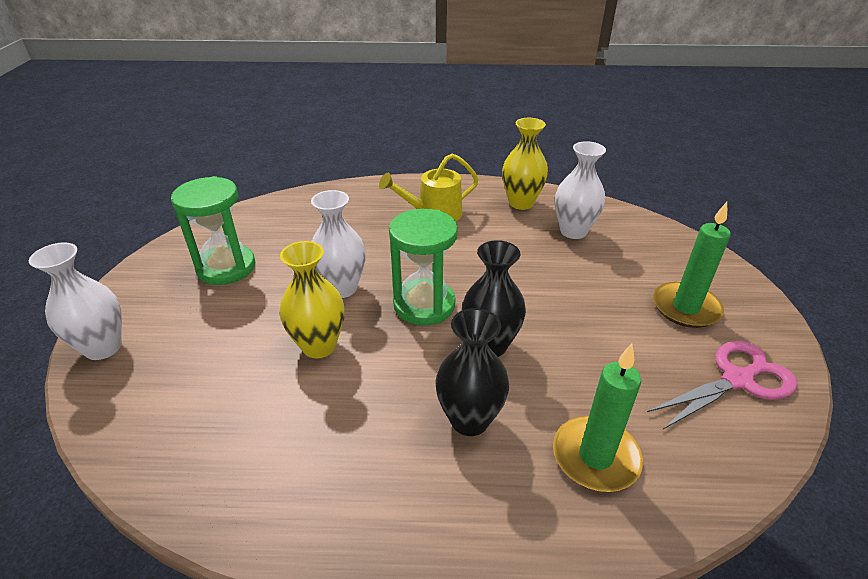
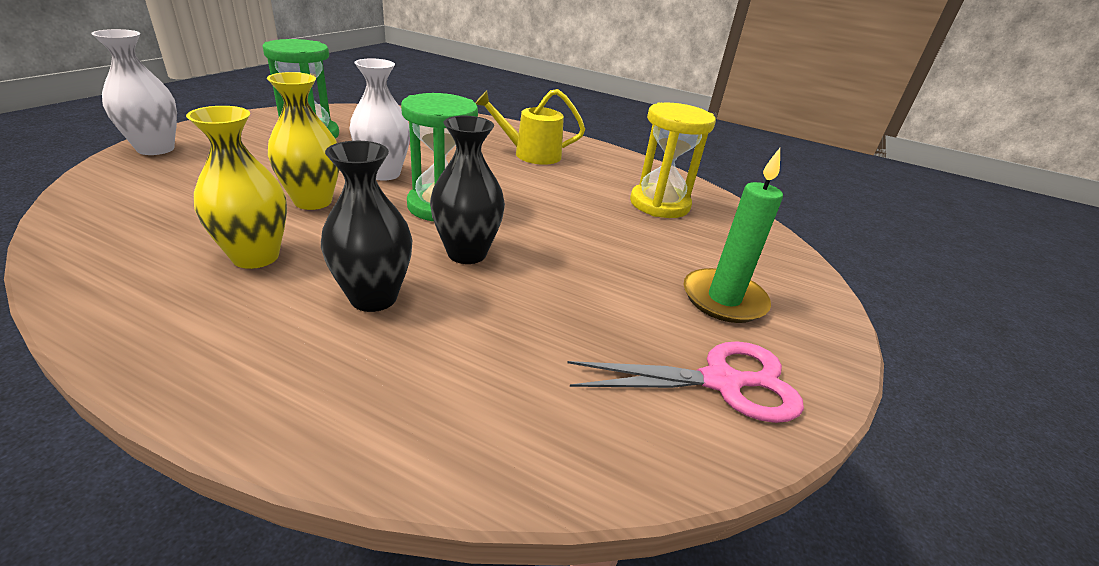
camera: 20 degrees right, 5 degrees down
(521, 203) = (627, 171): yellow vase -> yellow vase (255, 257)
(573, 231) = (659, 204): white vase -> yellow hourglass
(595, 457) = (464, 378): green candle -> none

